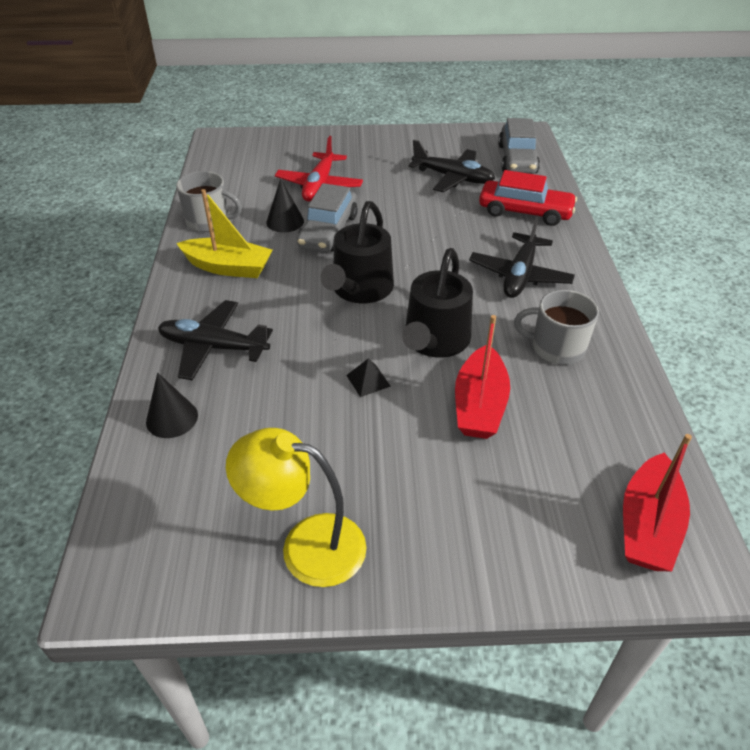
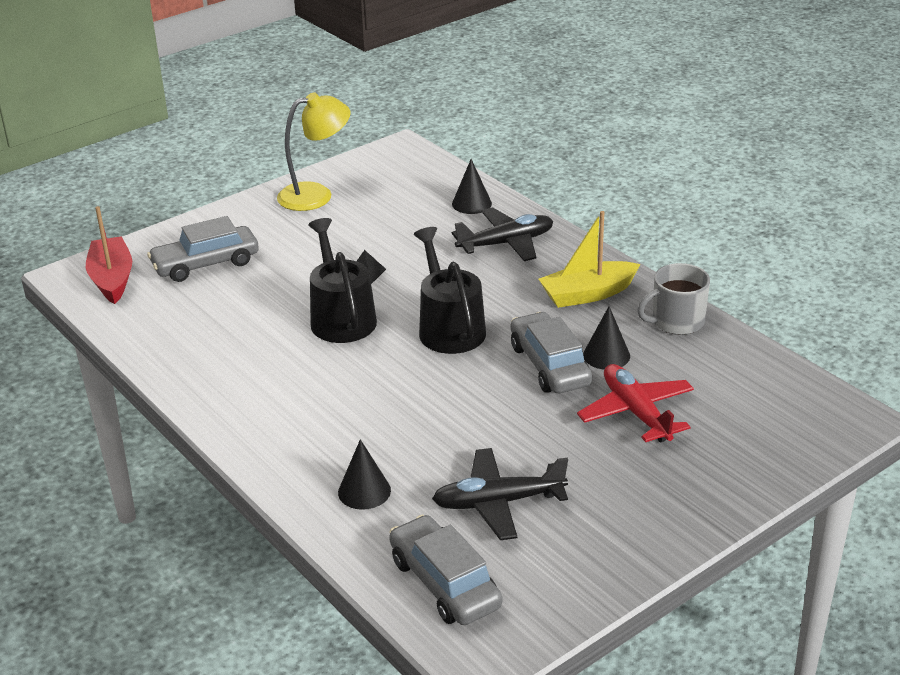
camera: 145 degrees right, 10 degrees down
(479, 405) = (268, 293): red boat -> none
(520, 275) = (311, 407): black plane -> none
(522, 487) = (205, 264): none -> grey car
(525, 212) = (364, 491): red car -> black cone
(556, 348) = (233, 356): grey mug -> none

